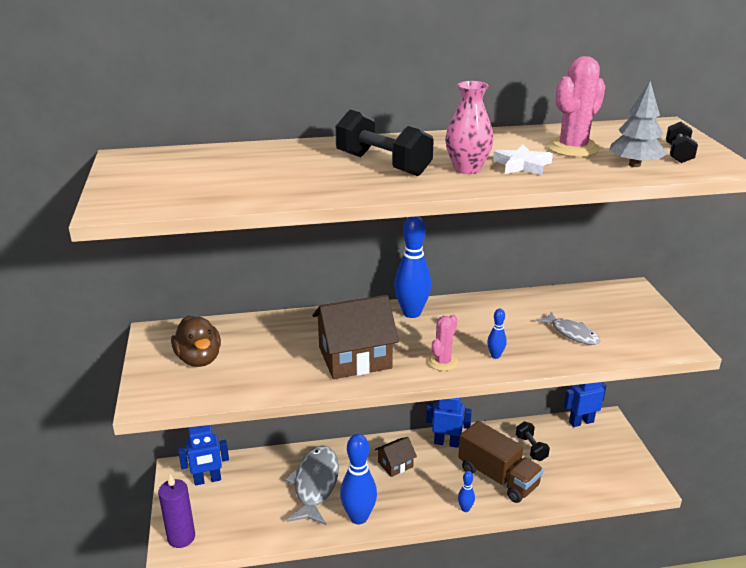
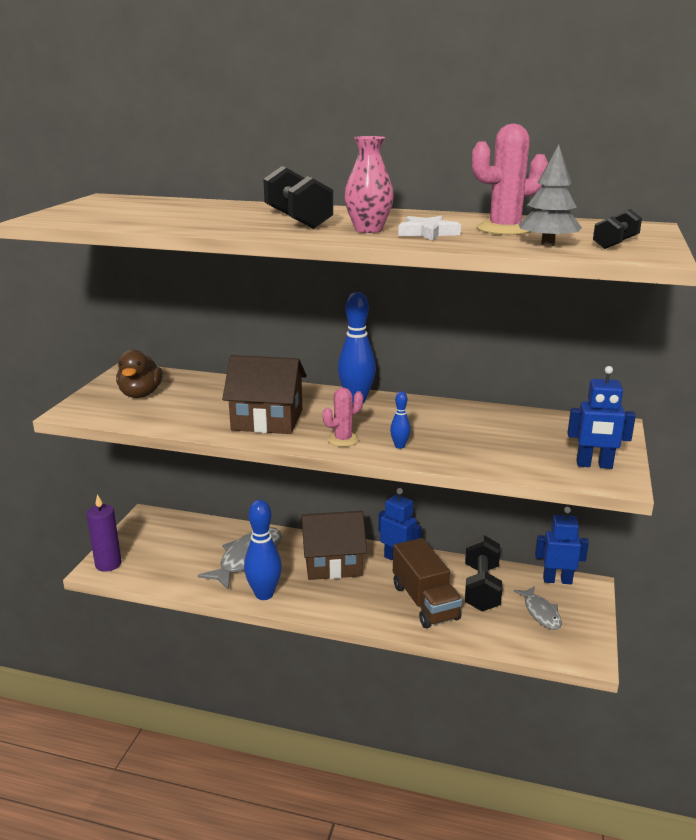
camera: 25 degrees right, 5 degrees down
(207, 480) = (162, 529): blue robot -> blue robot (594, 465)
(395, 464) = (332, 563): brown house -> brown house, size x1.92
(465, 509) = (369, 618): blue bowling pin -> none
(531, 448) = (481, 588): black dumbbell -> black dumbbell, size x1.76
(572, 333) = (500, 446): grey fish -> grey fish (541, 613)

